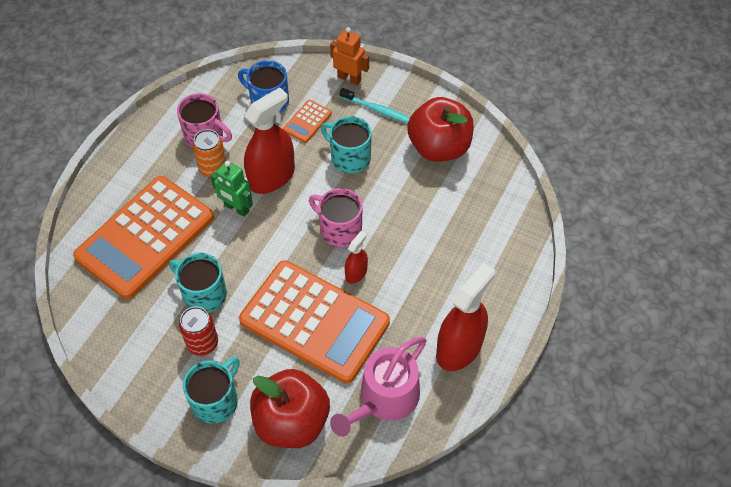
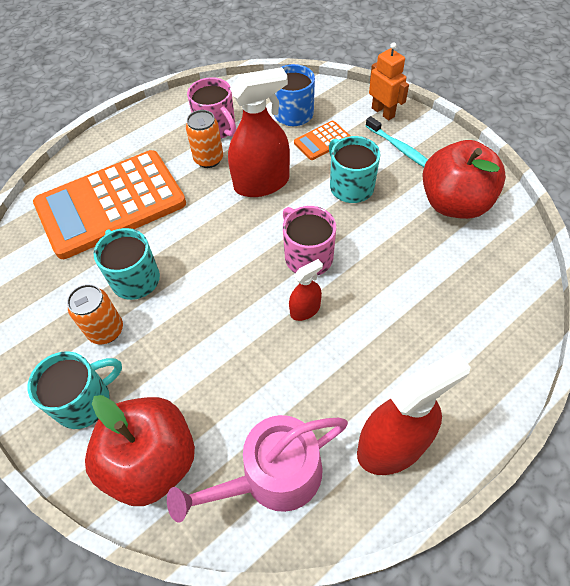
camera: 25 degrees right, 0 degrees up
(202, 343) = (106, 330): red can -> orange can
(236, 208) = (211, 203): green robot -> none
(314, 321) = (234, 349): orange calculator -> none

